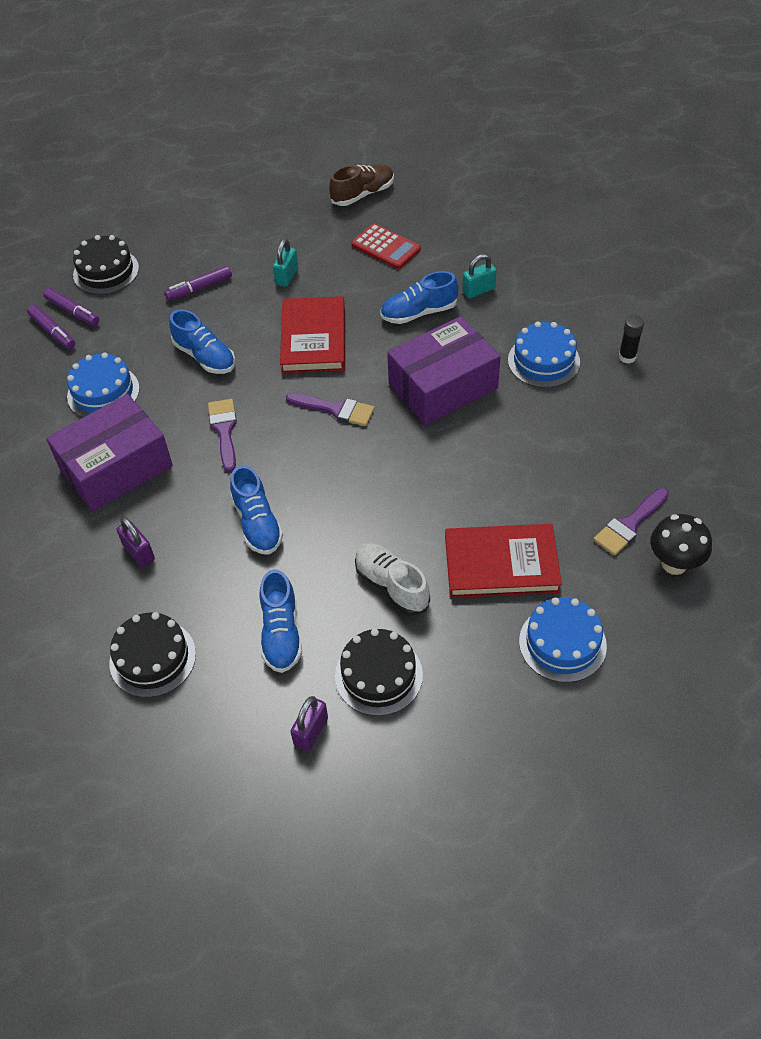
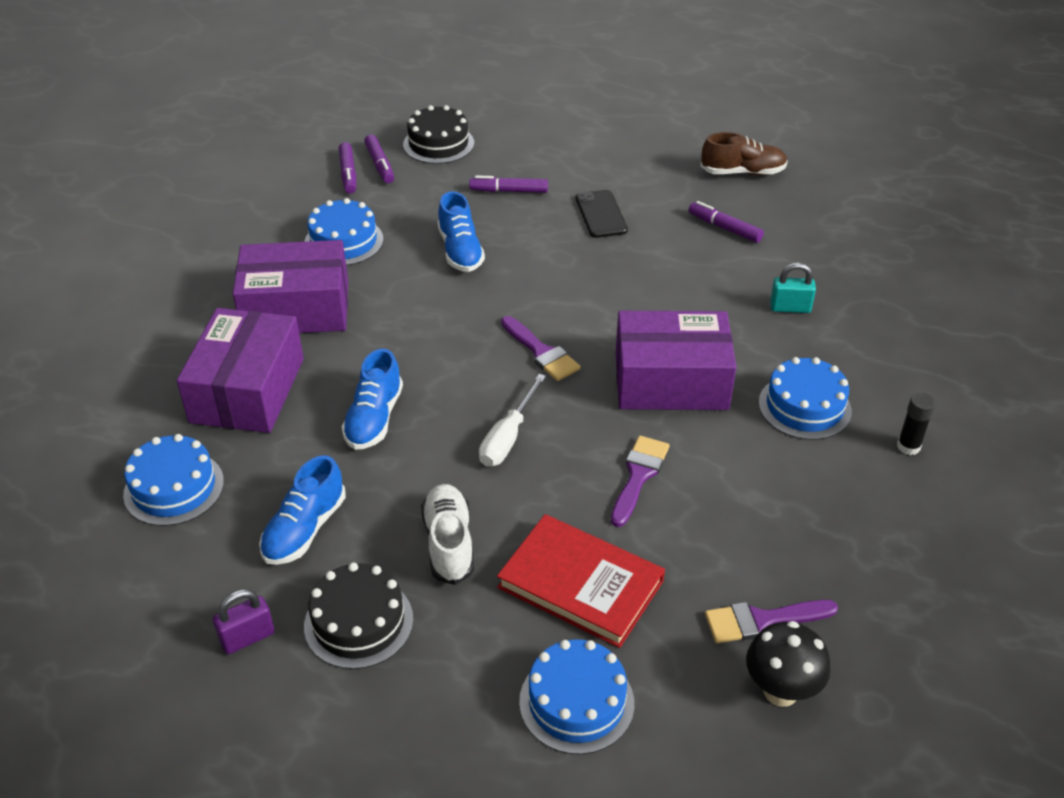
camera: 30 degrees right, 10 degrees down
(139, 553) = (248, 390): purple padlock -> purple box
(152, 658) = (174, 488): black cake -> blue cake
(224, 430) = (419, 322): purple brush -> purple brush (639, 476)
(287, 276) = (600, 214): turquoise padlock -> black phone
(313, 338) = (577, 279): red book -> none
(366, 486) = (508, 437): none -> white screwdriver
(386, 247) = (724, 228): red calculator -> purple marker
(419, 313) = (706, 302): blue shoe -> none

